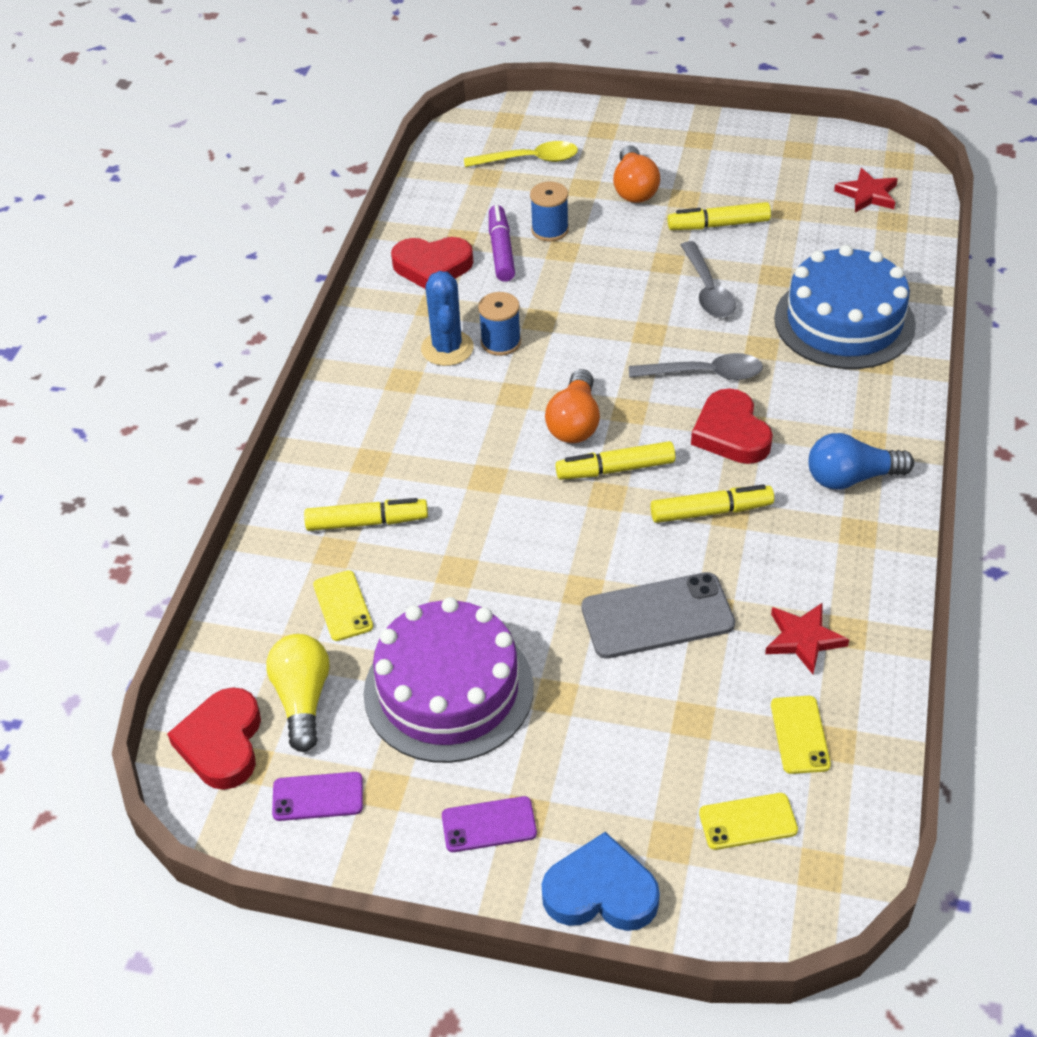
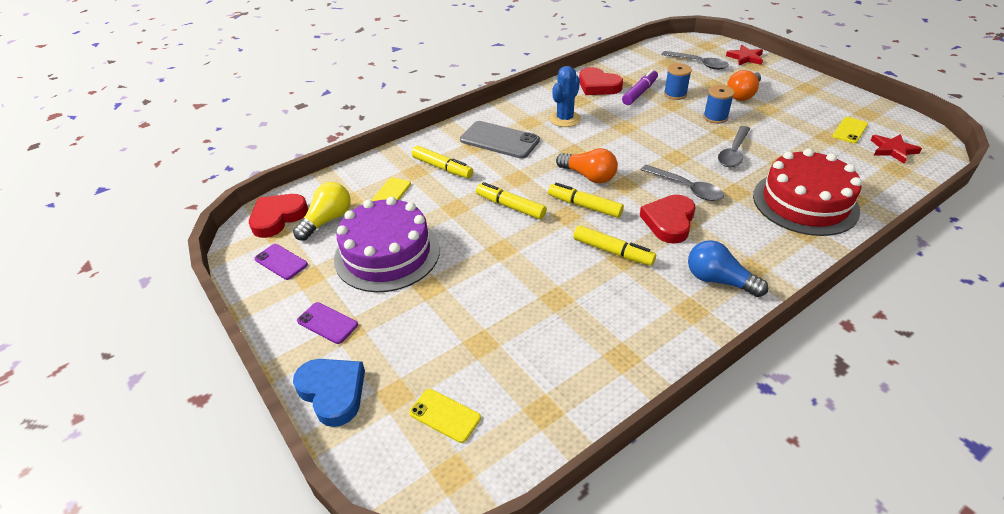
camera: 40 degrees right, 5 degrees down
(501, 342) = (593, 127): blue spool -> blue spool (715, 117)
(529, 160) = (698, 64): yellow spoon -> grey spoon
(575, 422) = (589, 176): orange light bulb -> orange light bulb turned 105 degrees counterclockwise
(657, 616) = (523, 283): grey phone -> grey phone (499, 140)
(719, 225) = (775, 127): yellow marker -> yellow marker (510, 206)
(800, 735) = (528, 392): yellow phone -> yellow phone (850, 130)
(803, 639) = (590, 344): red star -> red star (745, 58)
(844, 321) = (805, 203): blue cake -> red cake

